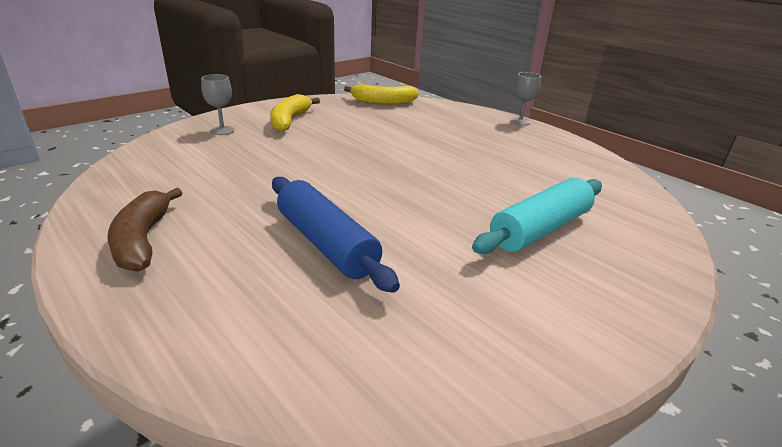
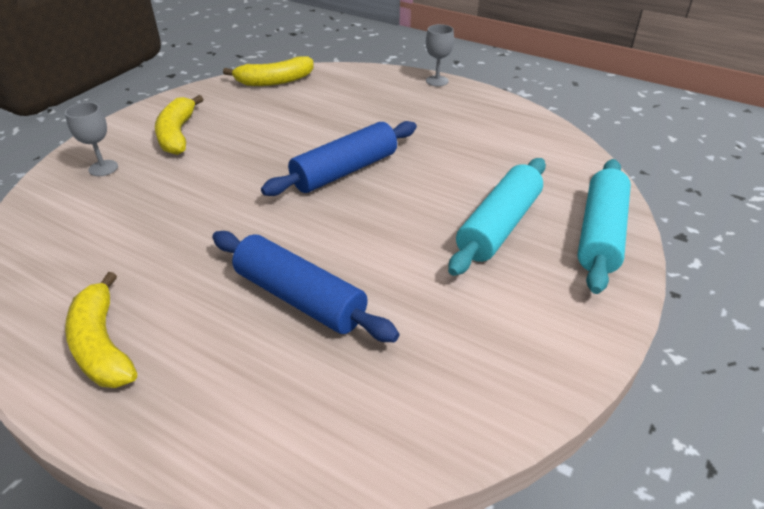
camera: 15 degrees left, 10 degrees up
(143, 240) = (102, 345): brown banana -> yellow banana
(412, 165) = (345, 171): none -> blue rolling pin
(647, 256) = (600, 234): none -> turquoise rolling pin

